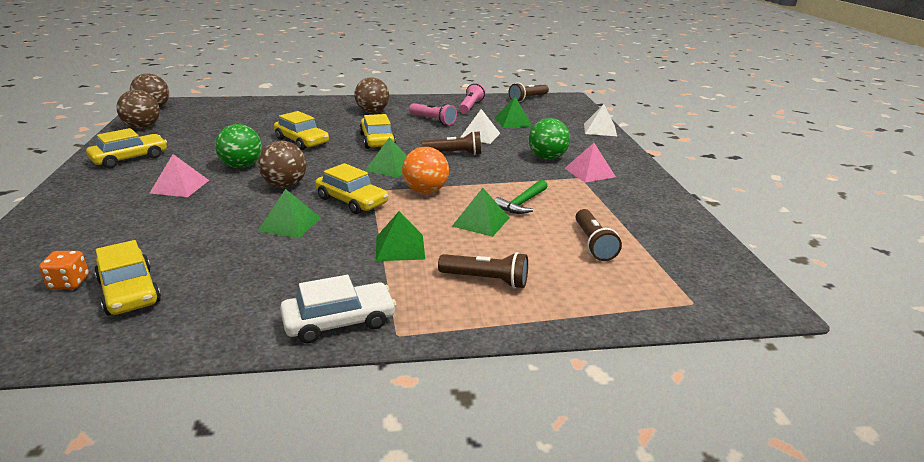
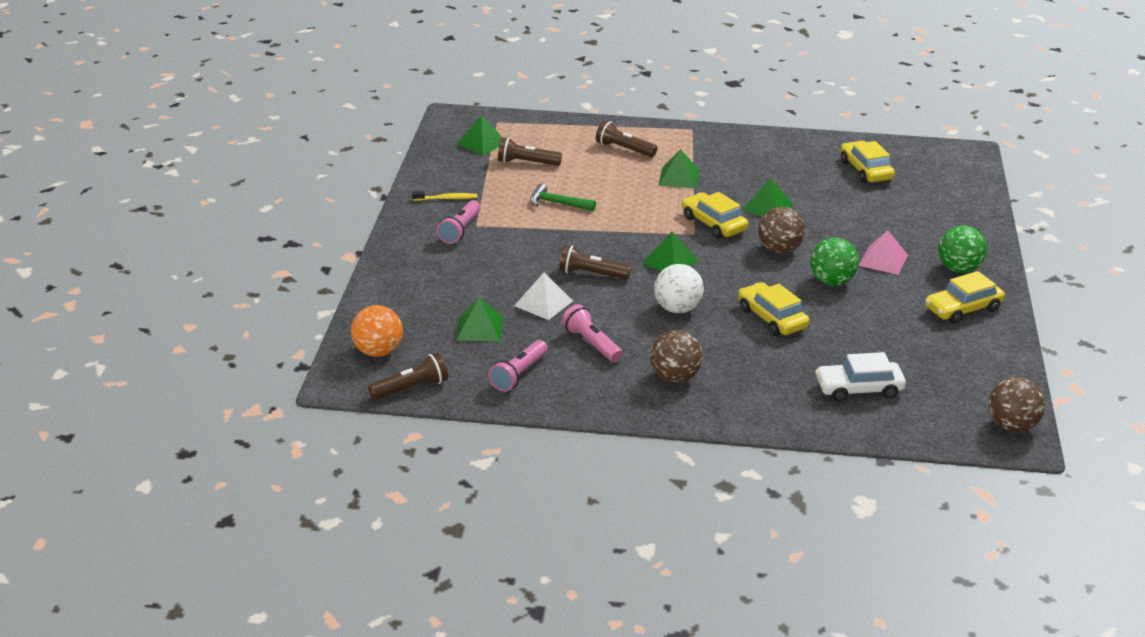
camera: 165 degrees left, 5 degrees up
(69, 283) = (910, 180): orange dice -> none
(142, 127) = (992, 373): brown ball -> none
(339, 321) = (726, 139): white car -> white car (859, 389)
(377, 140) = (677, 309): yellow car -> white ball
(425, 191) = (642, 226): orange ball -> orange ball (378, 352)
(481, 222) = (605, 190): green pyramid -> green pyramid (482, 143)
(522, 203) = (557, 203): green hammer -> green hammer turned 120 degrees counterclockwise
(547, 158) = (488, 255): green ball -> green ball (959, 269)
(589, 172) = (460, 230): pink pyramid -> pink flashlight
(593, 244) = (526, 163): brown flashlight -> brown flashlight turned 90 degrees counterclockwise
(600, 129) = (375, 297): white pyramid -> none
(633, 196) = (447, 199): none -> yellow toothbrush

